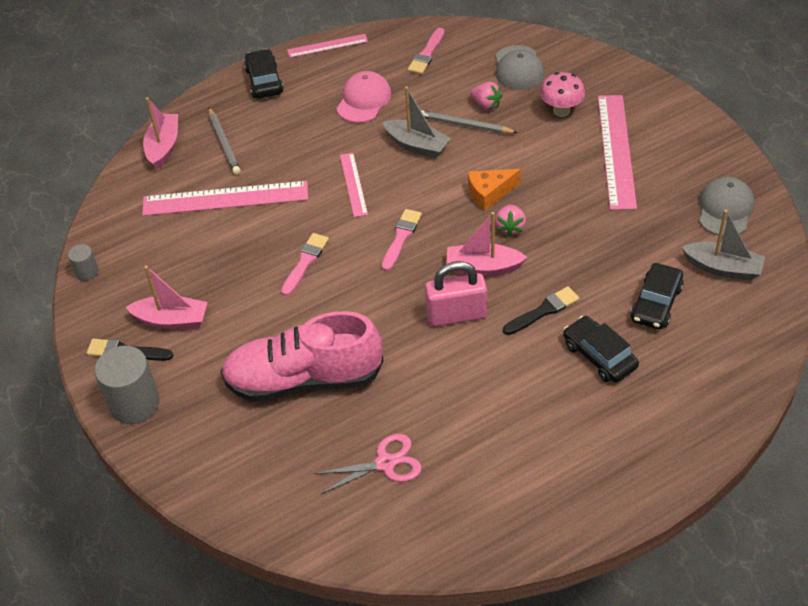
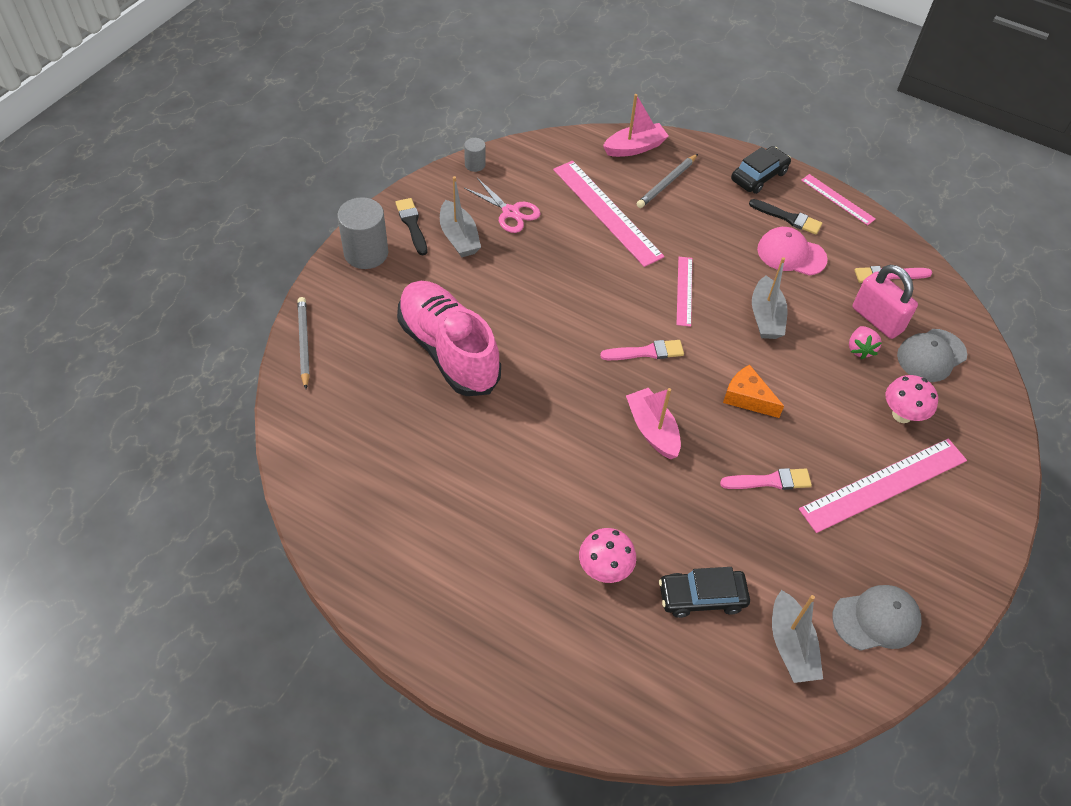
camera: 55 degrees right, 5 degrees up
(171, 320) = (459, 237): pink boat -> grey boat
(305, 262) = (573, 296): pink brush -> pink brush (770, 481)
(353, 184) = (684, 291): pink ruler -> pink ruler turned 45 degrees counterclockwise
(363, 100) = (791, 254): pink cap -> pink cap turned 150 degrees counterclockwise
(385, 463) = (392, 445): pink scissors -> pink scissors (510, 212)
(456, 315) = (583, 431): pink padlock -> pink padlock (877, 319)
(464, 125) = (819, 343): grey pencil -> grey pencil (304, 343)
(510, 228) = (716, 432): pink strawberry -> none
(543, 311) = (631, 500): black brush -> black brush (788, 218)
(599, 356) = (604, 569): black car -> pink mushroom

